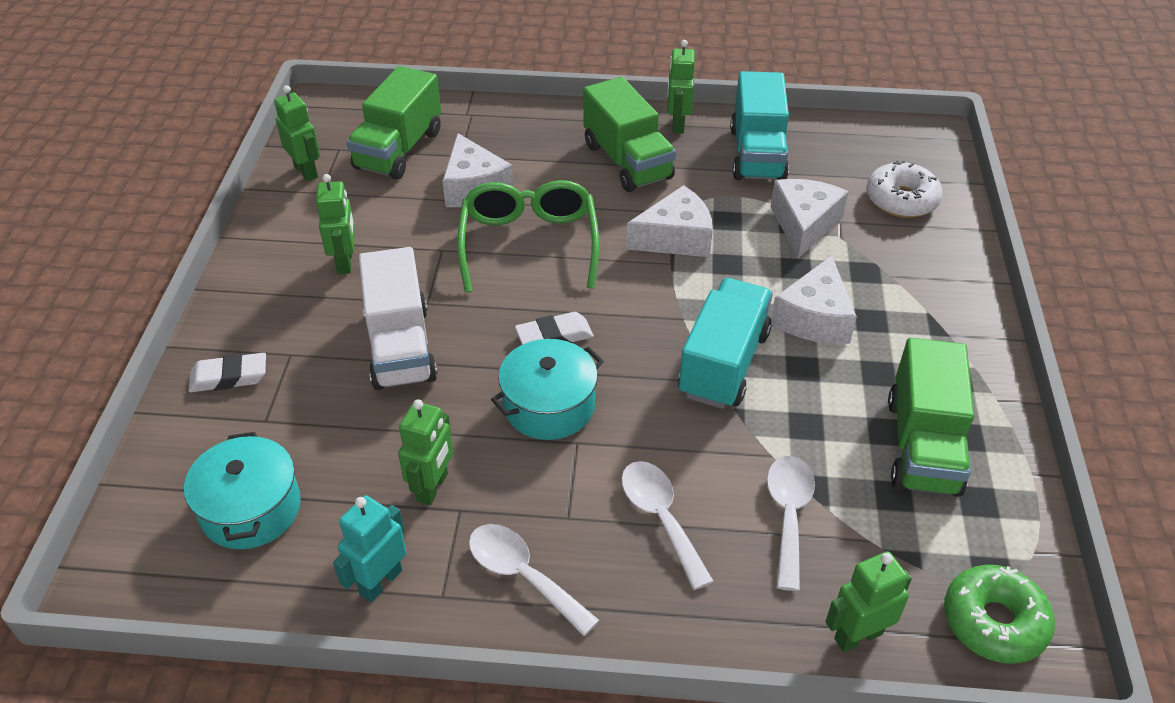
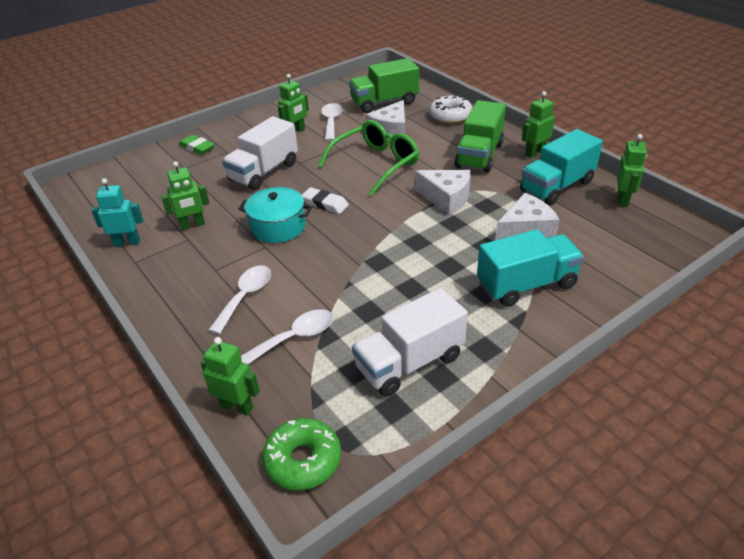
camera: 50 degrees right, 5 degrees down
(229, 377) = (197, 148): white eraser -> green eraser
(251, 509) = (134, 192): turquoise pot -> none
(306, 171) = (336, 94): green robot -> green robot (623, 199)
(522, 575) = (167, 276): white spoon -> white spoon (331, 122)
(723, 364) = (376, 261): turquoise truck -> turquoise truck (526, 285)
(814, 318) = (455, 272): white cheese -> none
(901, 199) = (610, 252): white donut -> white donut (450, 116)
(922, 445) = (409, 362): green truck -> white truck

